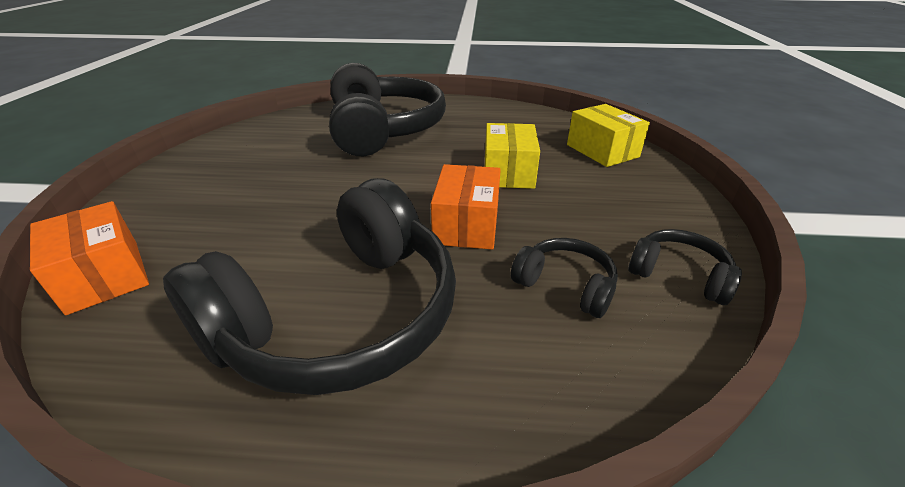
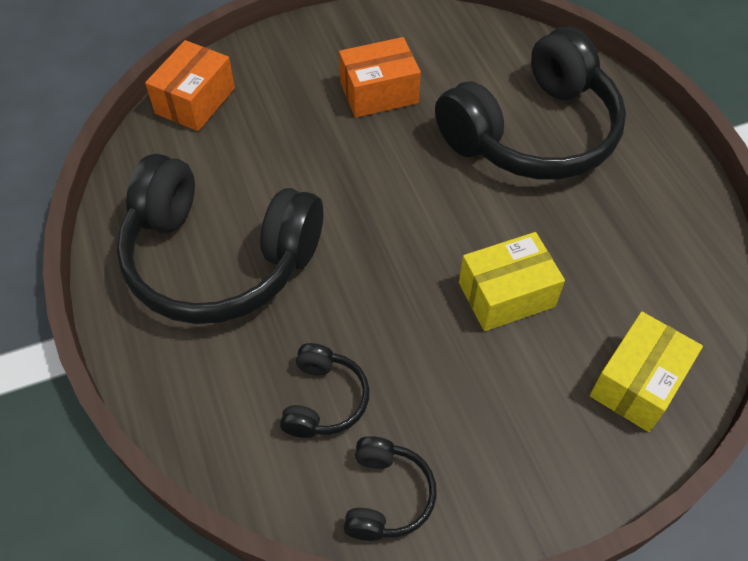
camera: 65 degrees right, 20 degrees up
(466, 225) = (377, 293): orange box -> orange box (379, 92)

